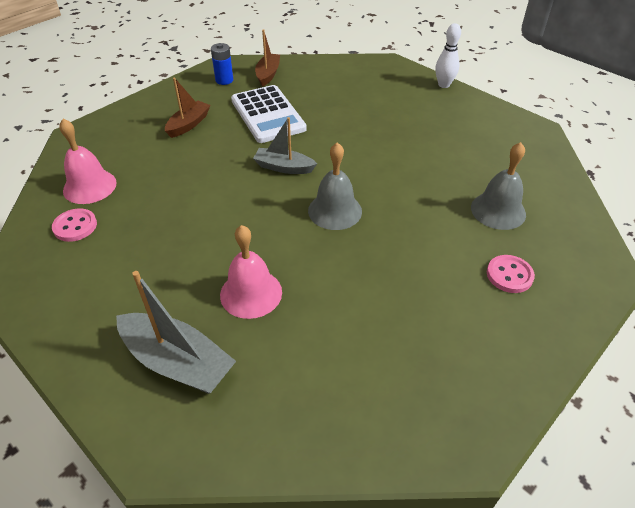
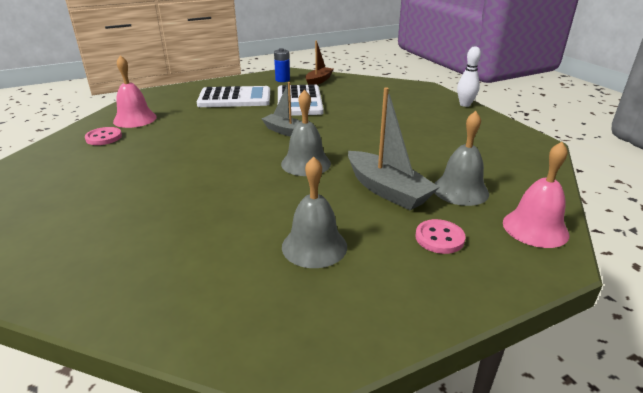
camera: 20 degrees right, 15 degrees down
(177, 362) = (95, 229): grey boat -> grey boat (387, 190)
(188, 124) = (235, 98): brown boat -> white calculator
(251, 293) = (191, 200): pink bell -> pink bell (535, 228)
(409, 317) = (314, 246): none -> grey bell

